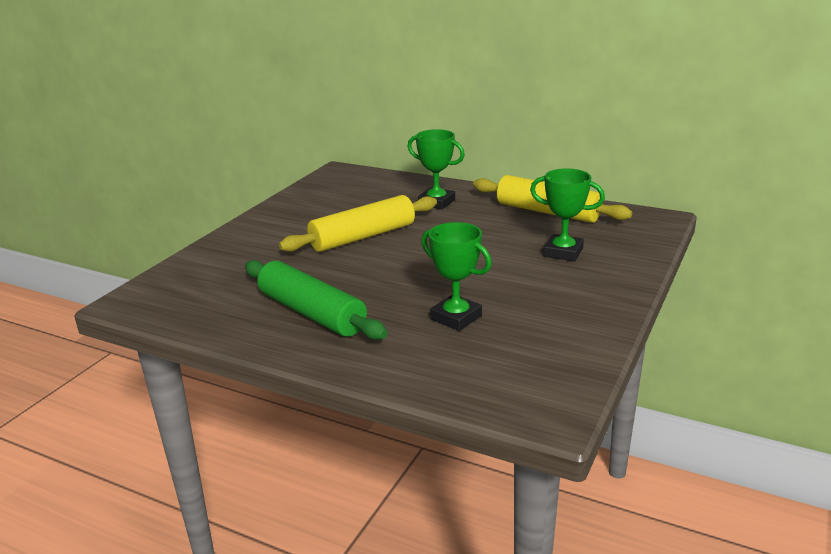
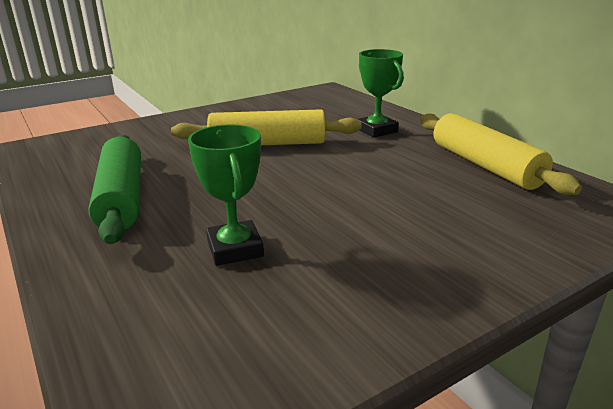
camera: 30 degrees right, 0 degrees up
(563, 252) = (452, 213): green trophy -> none

